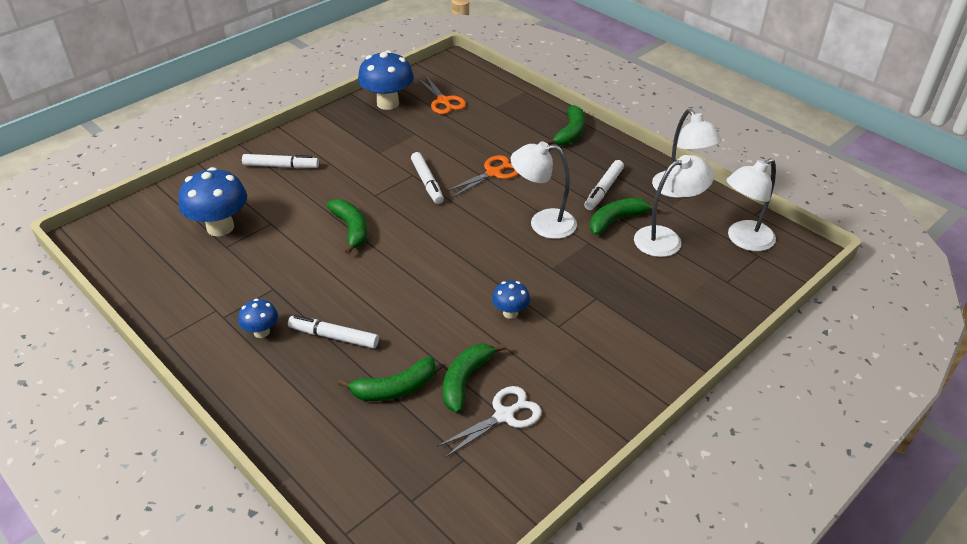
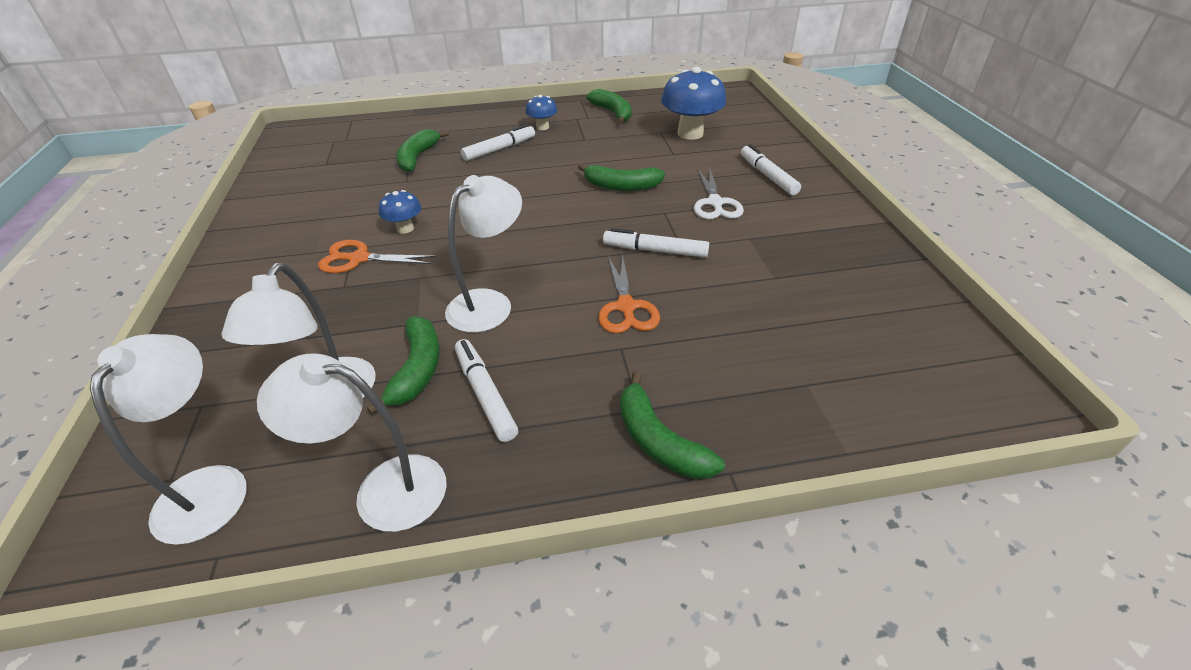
camera: 125 degrees right, 0 degrees up
(281, 166) = (768, 176): white marker -> white marker turned 120 degrees clockwise
(388, 103) = (877, 280): blue mushroom -> none
(443, 101) = (857, 334): orange scissors -> orange scissors (359, 259)
(465, 380) = (378, 184): green banana -> green banana (612, 113)
(504, 416) = (325, 188): white scissors -> white scissors (715, 203)

